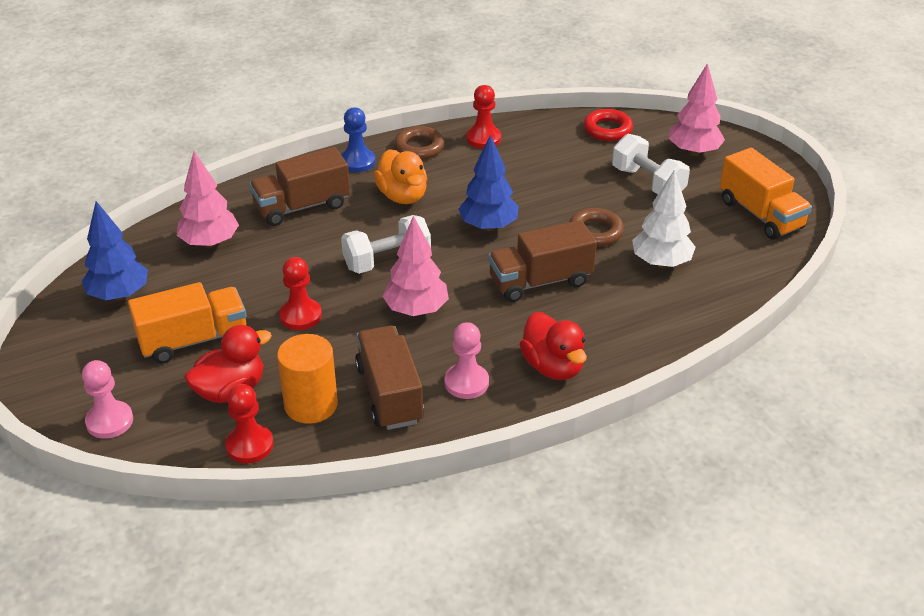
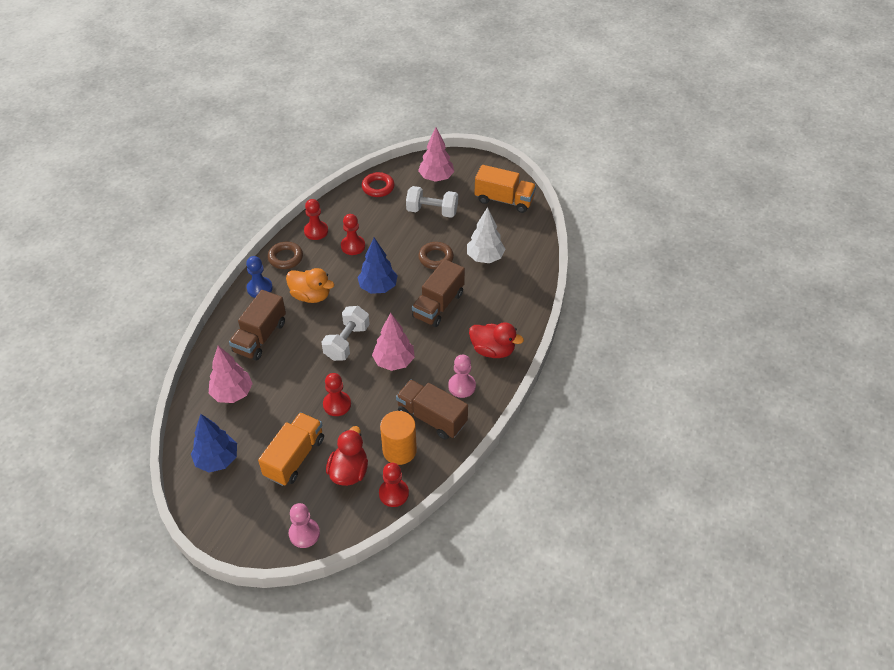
camera: 40 degrees left, 10 degrees up
(508, 172) = (353, 246): none -> red pawn

